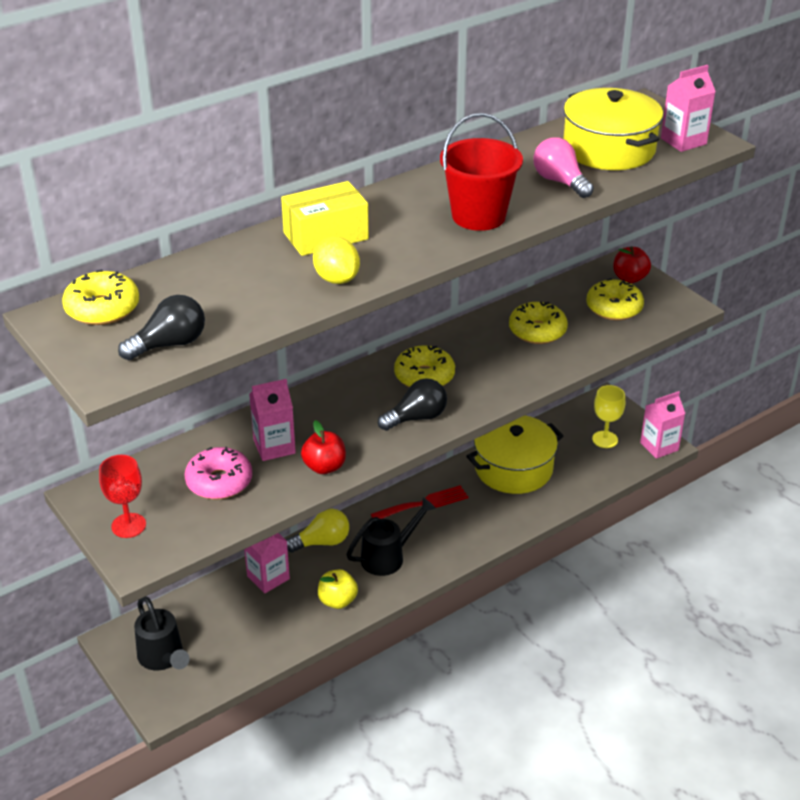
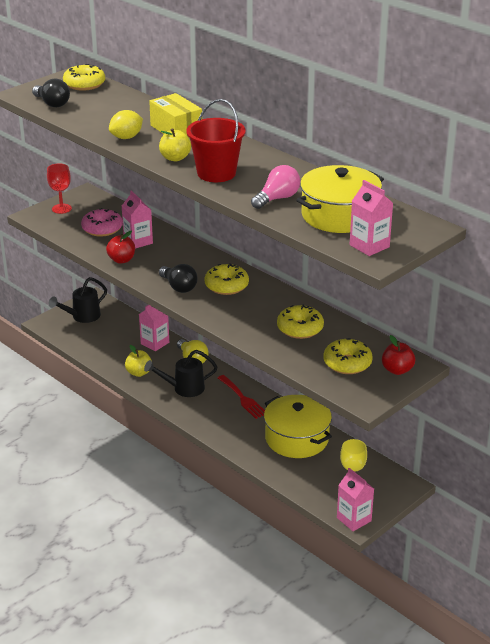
camera: 80 degrees right, 5 degrees down
(388, 557) = (184, 388): black watering can -> black watering can turned 120 degrees clockwise
(422, 243) = (175, 158): none -> yellow apple

